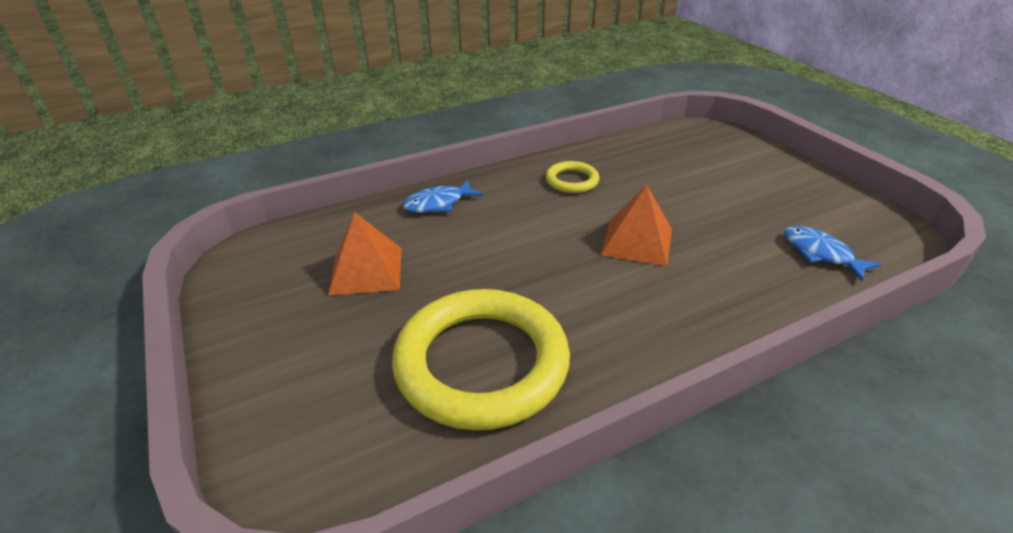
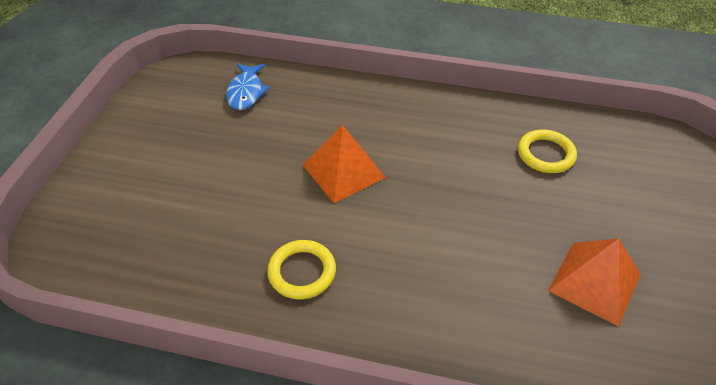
camera: 140 degrees left, 10 degrees up
(438, 203) = (470, 333): blue fish -> none
(481, 363) = (545, 154): yellow ring -> yellow ring, size x0.46

